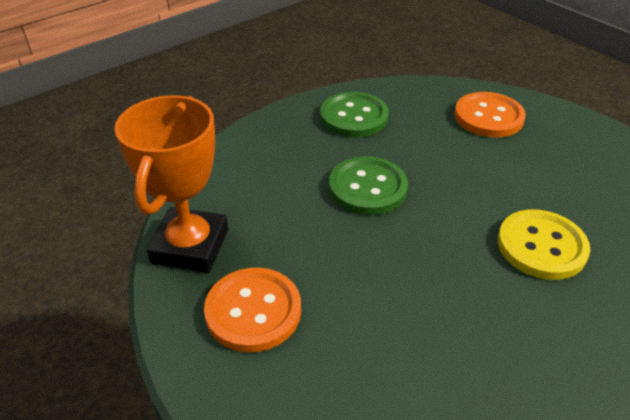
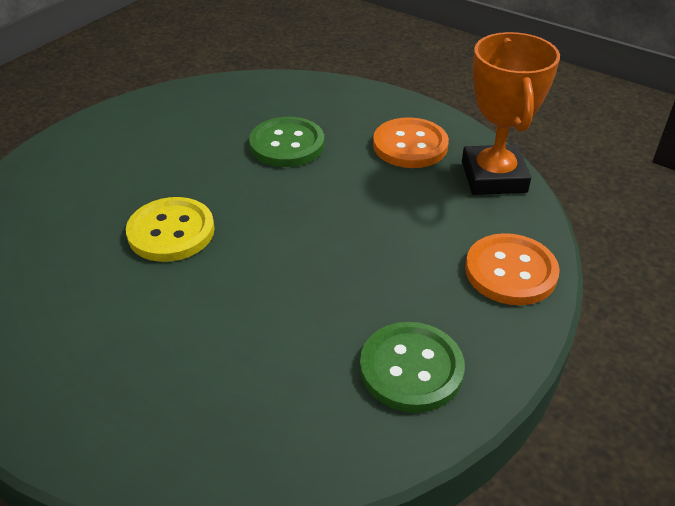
camera: 165 degrees right, 0 degrees up
(367, 188) = (356, 261): green button -> green button (287, 144)
(488, 117) = (206, 414): orange button -> orange button (510, 271)

